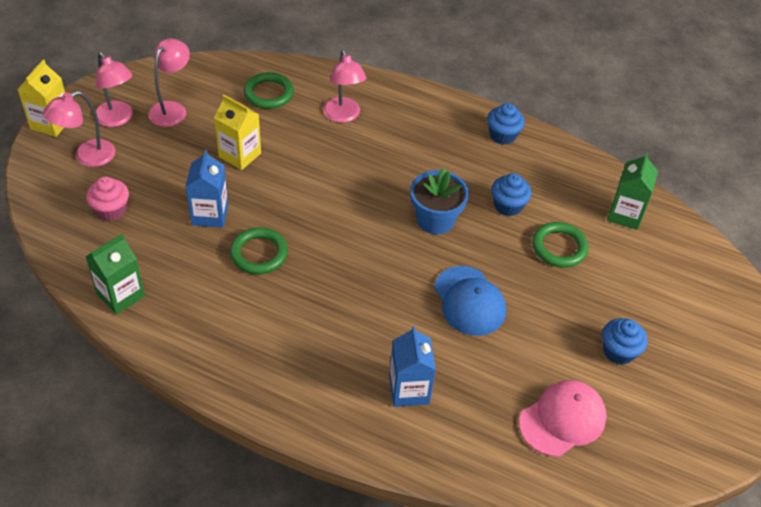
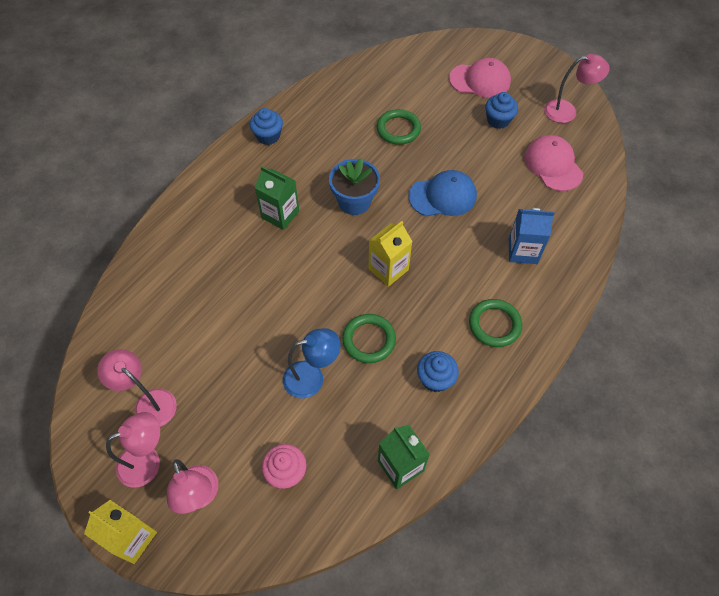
camera: 75 degrees left, 10 degrees up
(210, 214) = (312, 377): blue carton -> blue lamp
(240, 155) = (237, 343): yellow carton -> yellow carton (388, 269)
(268, 93) = (155, 307): green ring -> green ring (494, 324)
(343, 116) = (208, 247): pink lamp -> pink lamp (567, 111)
(508, 206) = (349, 150): blue cupcake -> blue cupcake (435, 379)
(625, 214) = (373, 83): green carton -> green carton (280, 214)
(683, 326) = (480, 80): none -> pink cap

